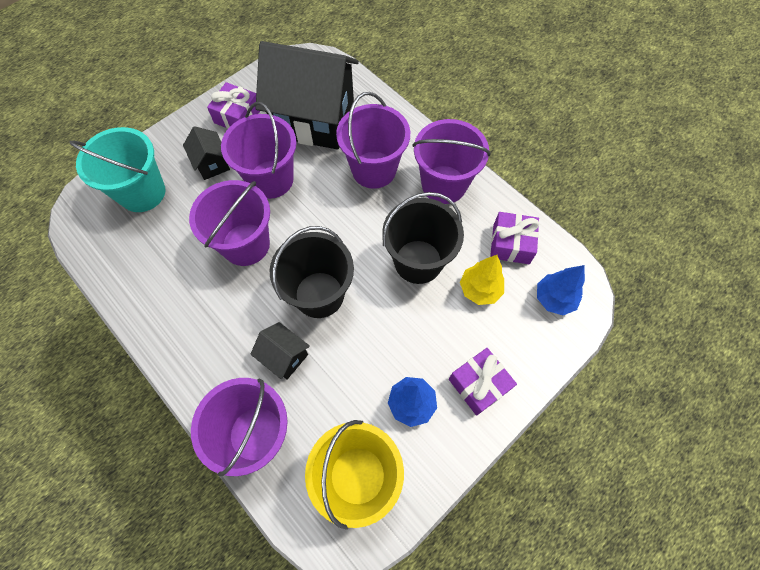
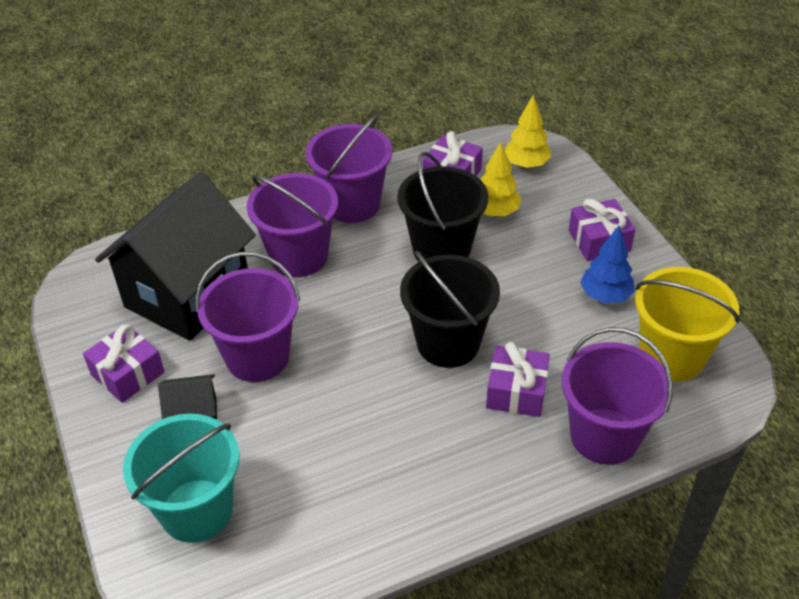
camera: 70 degrees left, 20 degrees down
(246, 244) = (345, 401): purple bucket -> none
(284, 356) = (516, 392): black house -> purple gift
(554, 299) = (526, 164): blue tree -> yellow tree

